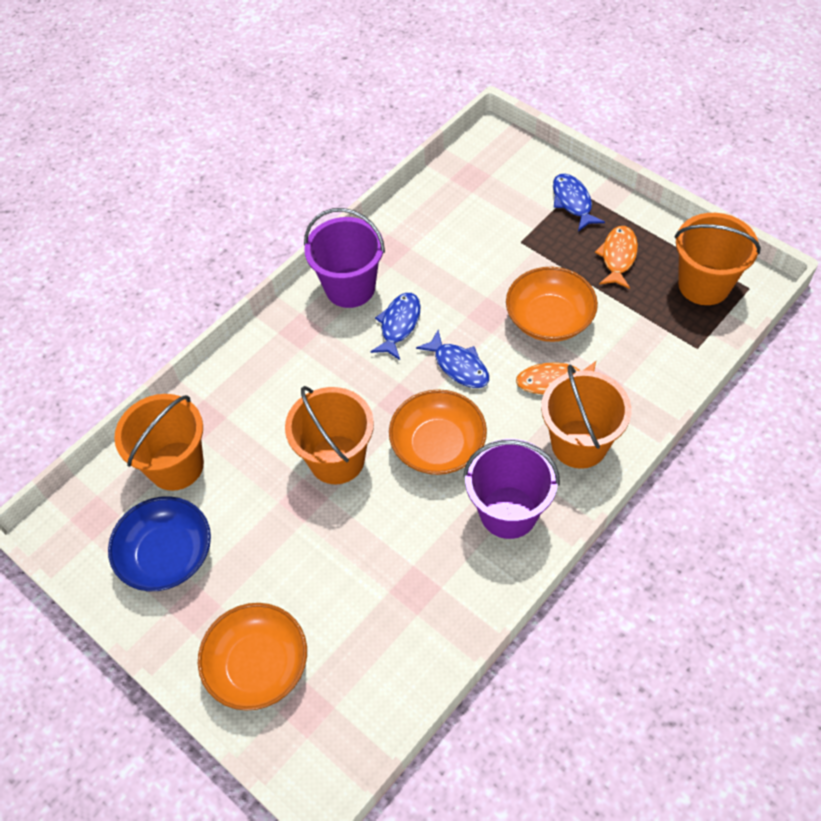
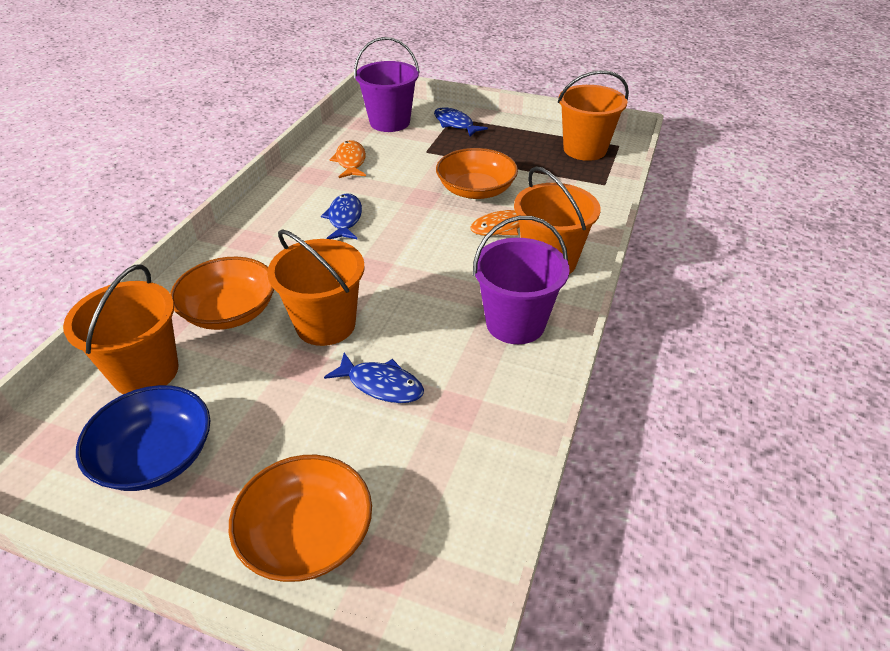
camera: 25 degrees left, 15 degrees down
(350, 288) = (288, 204): purple bucket -> purple bucket (390, 122)
(438, 445) = (422, 291): orange bowl -> orange bowl (230, 311)
(458, 366) = (413, 234): blue fish -> blue fish (381, 385)
(618, 257) = (509, 146): orange fish -> orange fish (350, 161)

